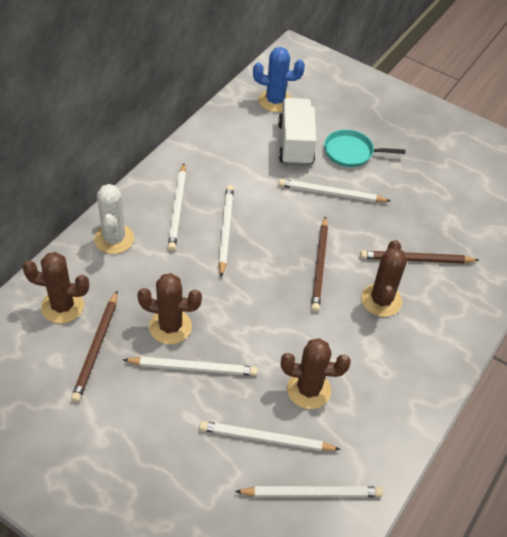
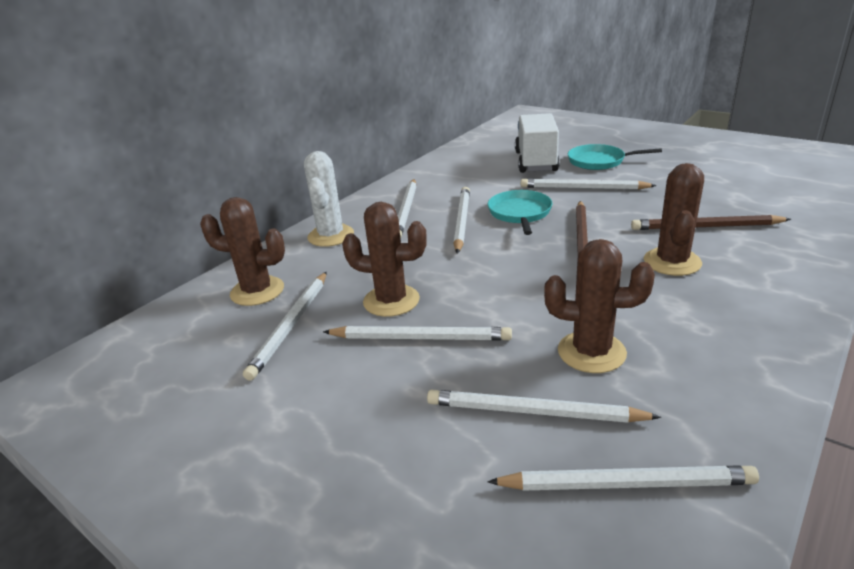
camera: 10 degrees right, 20 degrees down
(96, 348) = (291, 325): brown pencil -> white pencil
(274, 224) = (520, 213): none -> turquoise pan
(275, 101) = (510, 139): blue cactus -> none

